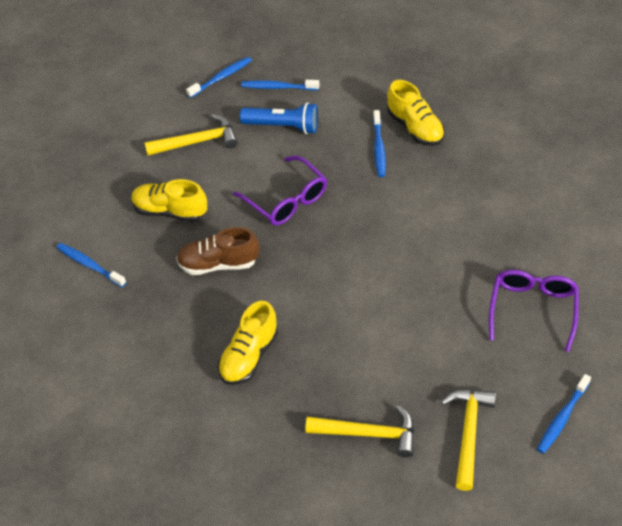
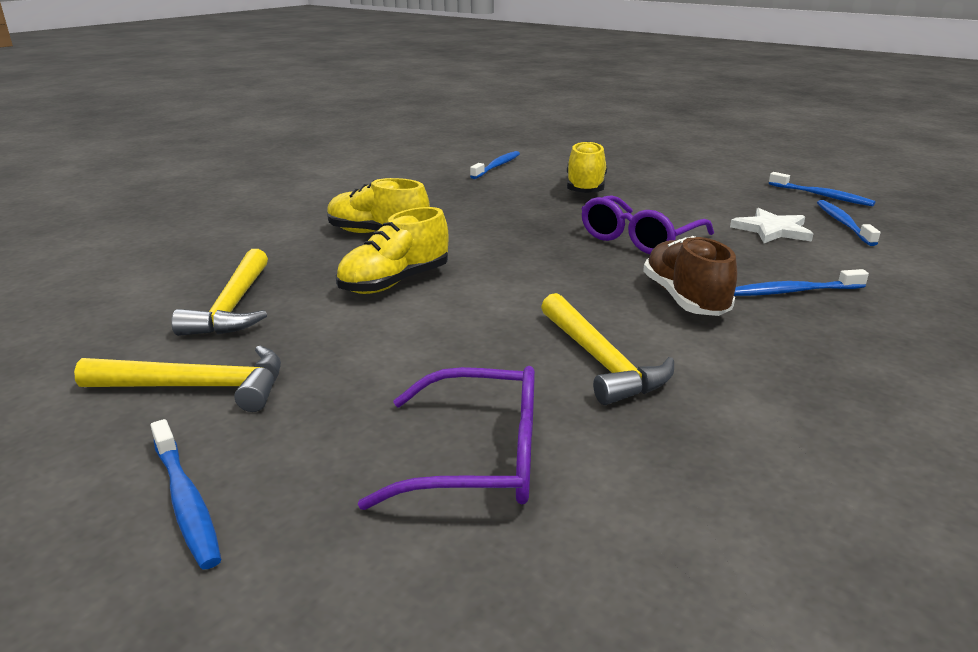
camera: 80 degrees right, 25 degrees down
(197, 142) = (701, 192): yellow hammer -> yellow hammer (600, 361)
(218, 264) = (515, 212): brown shoe -> brown shoe (685, 299)
(283, 126) = (772, 230): blue flashlight -> white star
(415, 127) = (873, 319): yellow shoe -> yellow shoe (394, 282)
(562, 418) = (186, 501): blue toothbrush -> blue toothbrush turned 150 degrees counterclockwise

